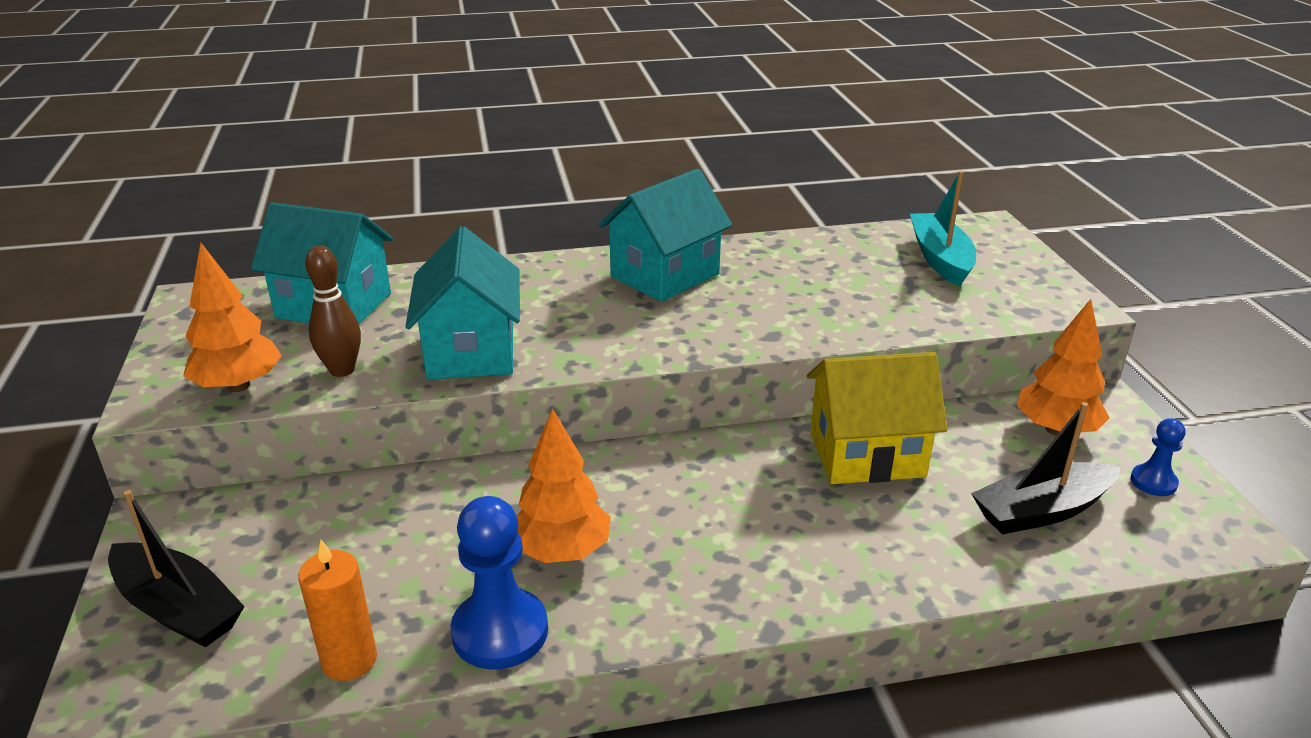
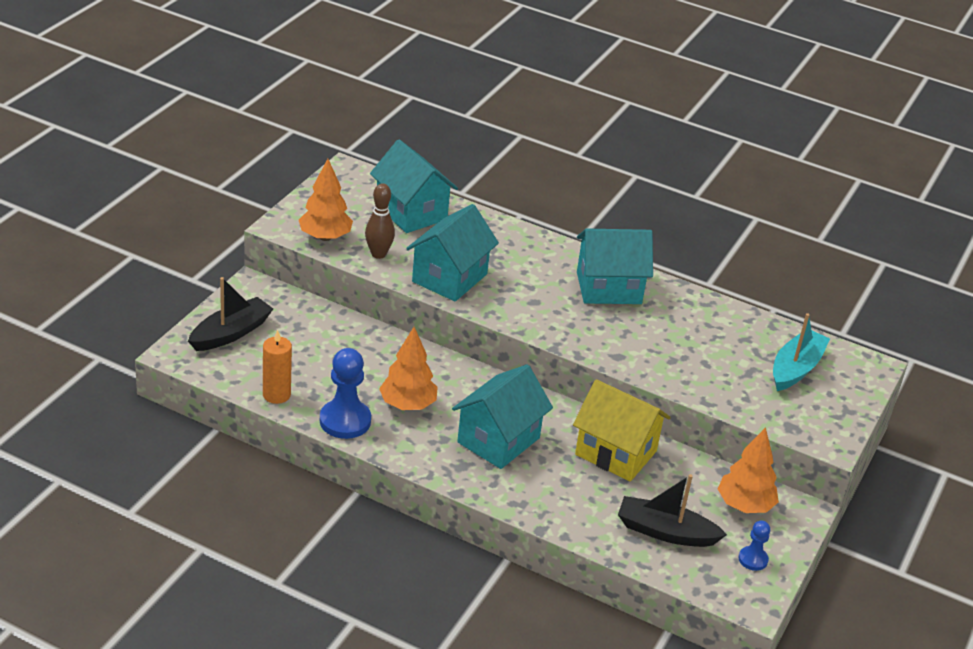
camera: 35 degrees right, 5 degrees up
(178, 608) = (231, 333): black boat -> black boat turned 120 degrees counterclockwise
(728, 524) = (498, 440): none -> turquoise house

